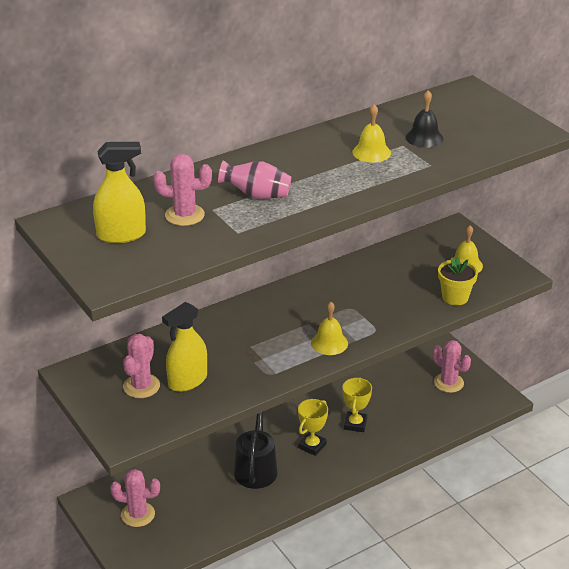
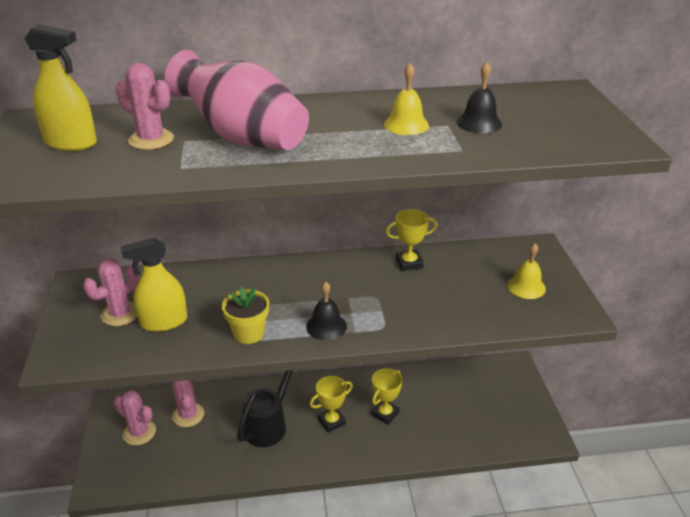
camera: 25 degrees right, 0 degrees up
(256, 195) = (242, 138): pink vase -> pink vase, size x1.83
(329, 343) = (326, 326): yellow bell -> black bell
(357, 271) = (409, 263): none -> yellow trophy
(448, 383) = (500, 402): pink cactus -> pink cactus (188, 415)
(455, 297) = (492, 317): yellow flower pot -> yellow flower pot (248, 333)

